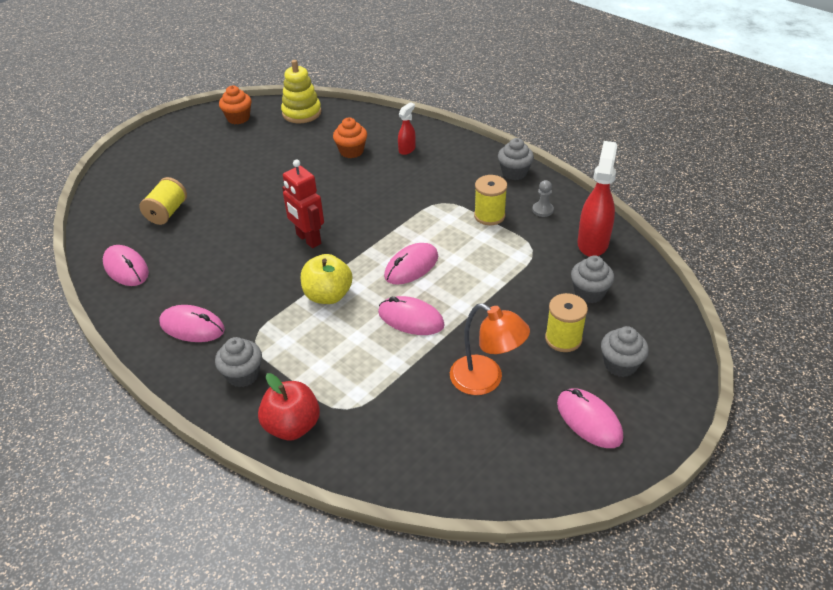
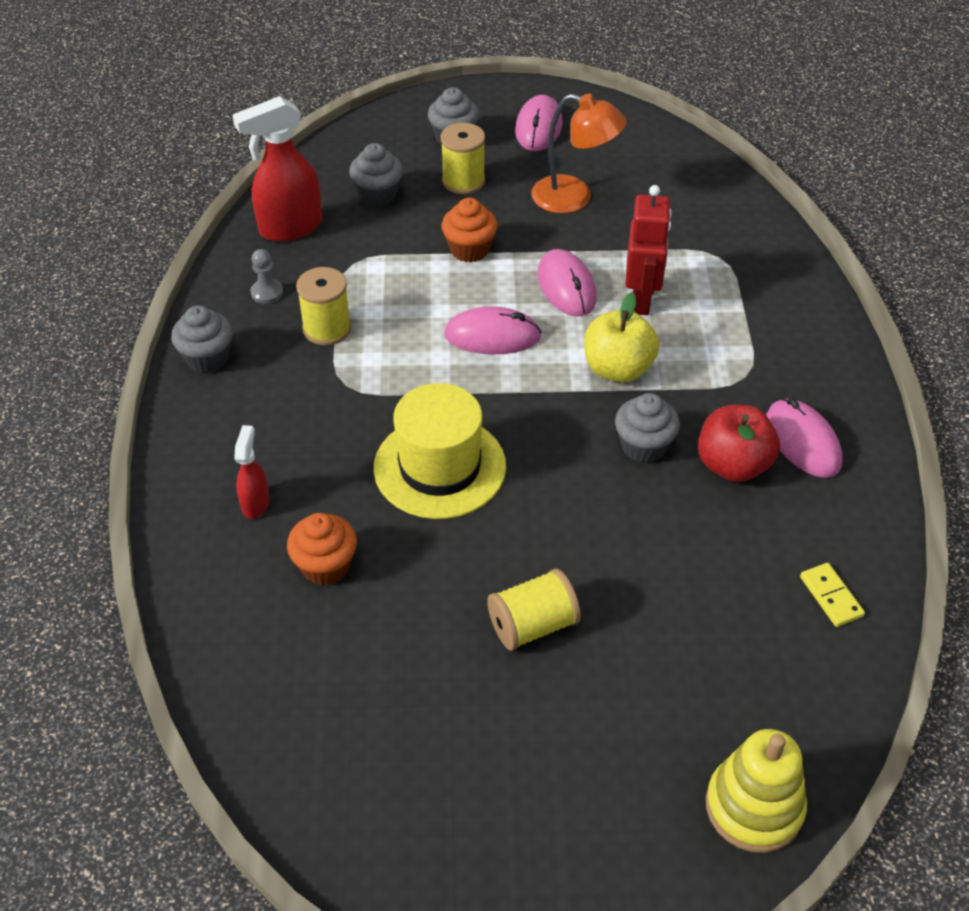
camera: 135 degrees left, 5 degrees up
(126, 268) = (831, 596): pink mouse -> yellow domino
(167, 212) = (701, 665): yellow spool -> yellow spool (532, 625)
(238, 118) = (387, 827): orange cupcake -> orange cupcake (469, 249)
(243, 375) = (789, 349): grey cupcake -> grey cupcake (644, 446)
(292, 426) = (782, 276): red apple -> red apple (733, 465)
(301, 113) = (277, 735): yellow stacking toy -> yellow stacking toy (754, 807)
(308, 239) = (559, 458): red robot -> red robot (641, 300)
(355, 203) = (439, 467): none -> yellow hat
(407, 149) = (255, 503): red spray bottle -> red spray bottle turned 105 degrees clockwise
(486, 380) = (574, 198): orange lamp -> orange lamp turned 120 degrees clockwise

